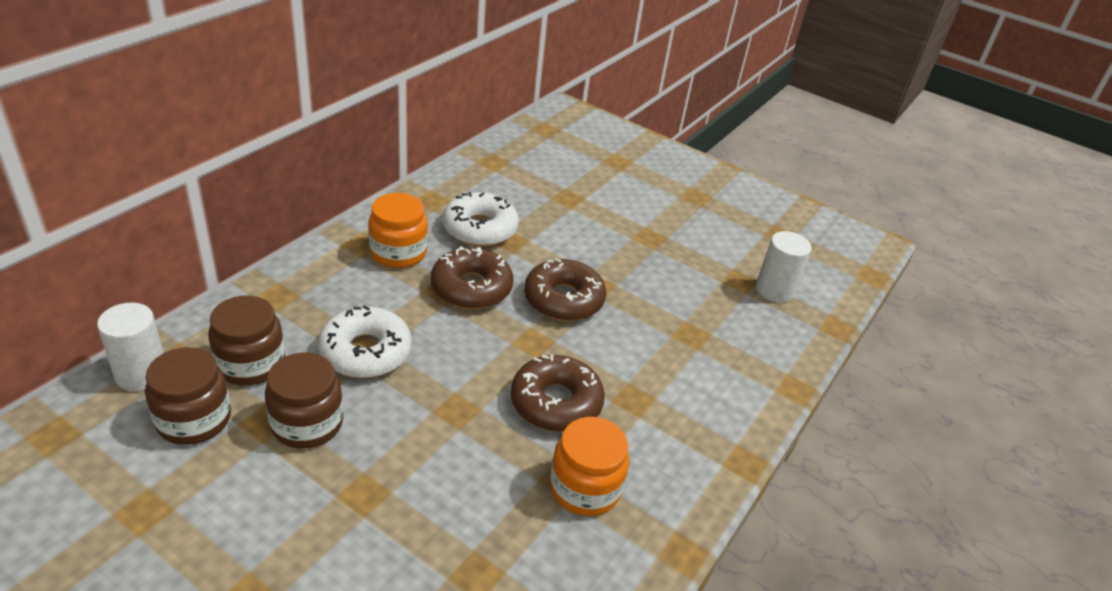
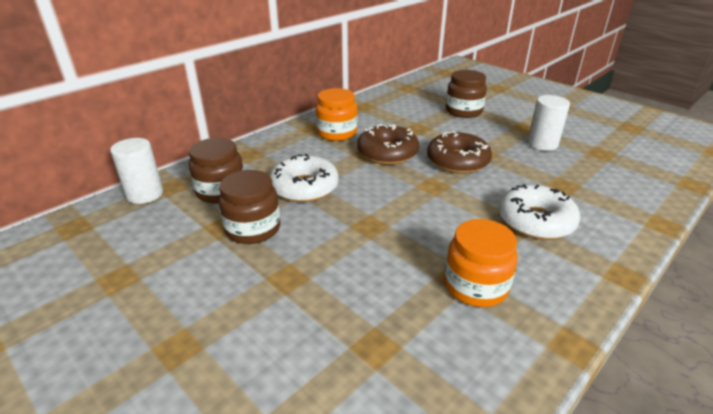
camera: 15 degrees right, 5 degrees down
(194, 420) = (172, 222): brown jar -> brown jar (463, 111)
(480, 229) = (396, 121): white donut -> white donut (535, 221)
(556, 403) = (450, 224): brown donut -> none
(774, 290) = (631, 159): white cylinder -> white cylinder (542, 144)

